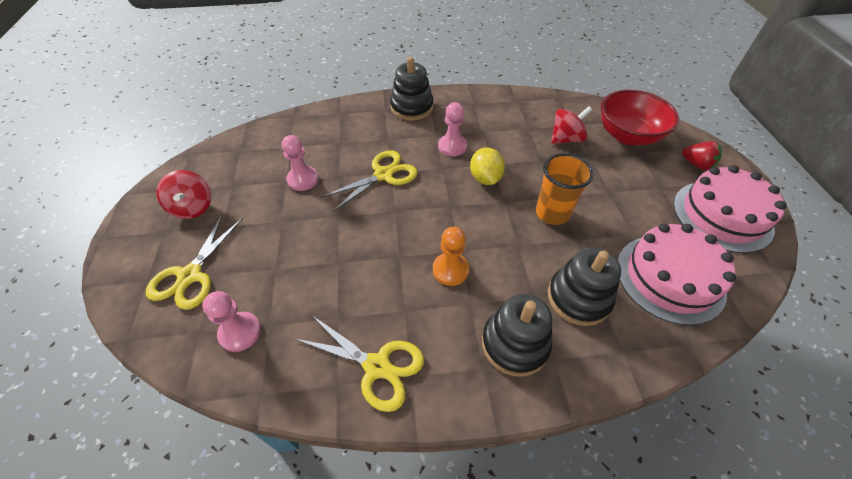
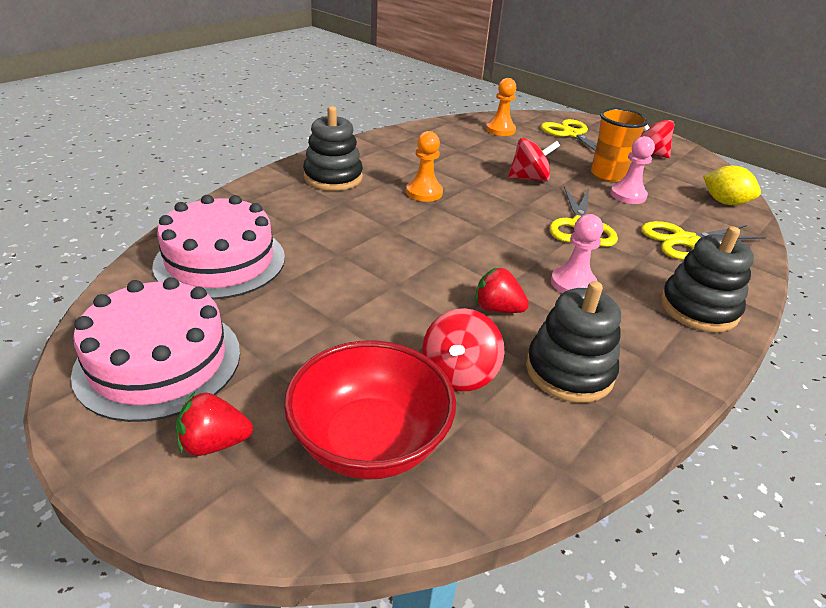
camera: 135 degrees right, 15 degrees down
(240, 332) = (500, 130): pink pawn -> orange pawn
(341, 236) = (529, 179): none -> red spinning top
(377, 366) = (408, 144): yellow scissors -> yellow scissors (685, 241)
(485, 178) = (490, 267): yellow lemon -> yellow lemon (724, 202)
(513, 155) = (497, 309): none -> red strawberry
(552, 213) = (383, 266): orange cup -> orange cup (607, 175)
(578, 298) = (304, 215): black stacking toy -> black stacking toy (569, 371)

